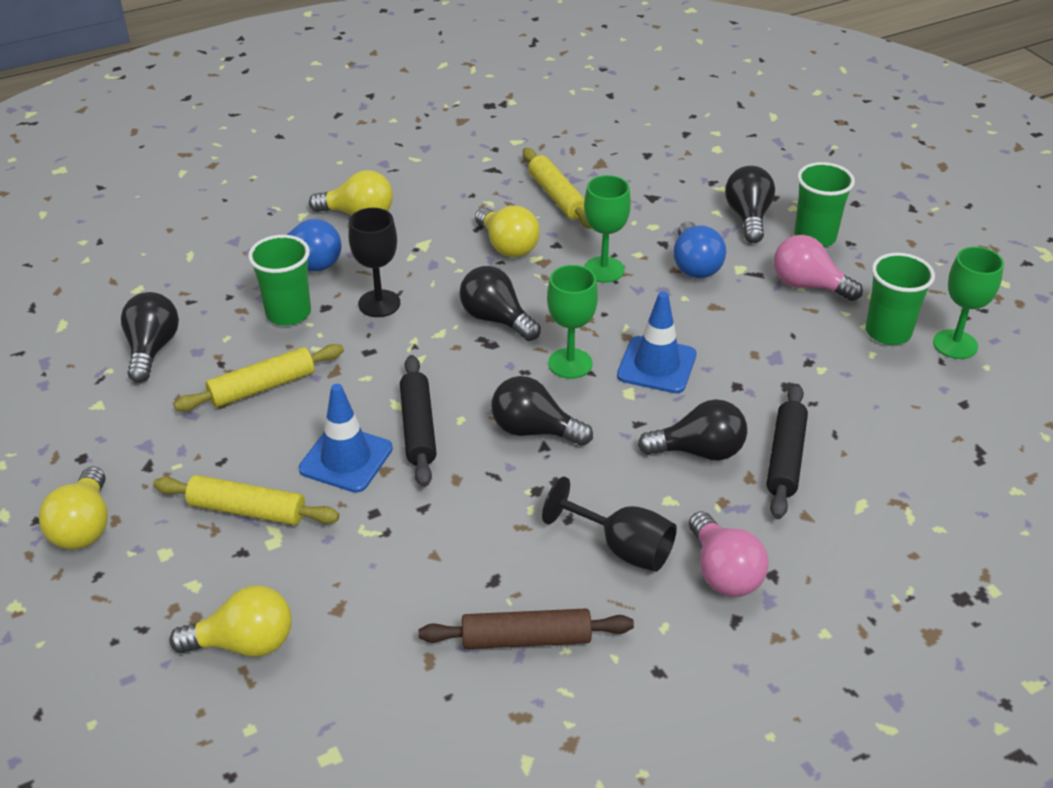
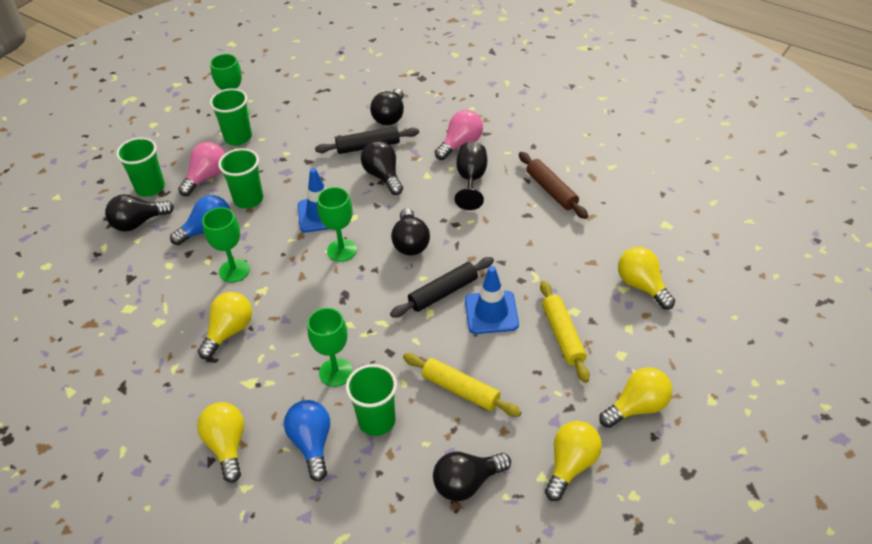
camera: 115 degrees left, 5 degrees up
(84, 433) = (571, 465): none -> yellow light bulb
(379, 303) = (336, 372): black goblet -> green goblet
(496, 319) = (318, 302): black light bulb -> black light bulb (390, 117)
(557, 196) = (149, 330): yellow rolling pin -> none
(734, 310) = (248, 199): none -> green cup
(808, 285) = (207, 177): pink light bulb -> pink light bulb turned 150 degrees counterclockwise

